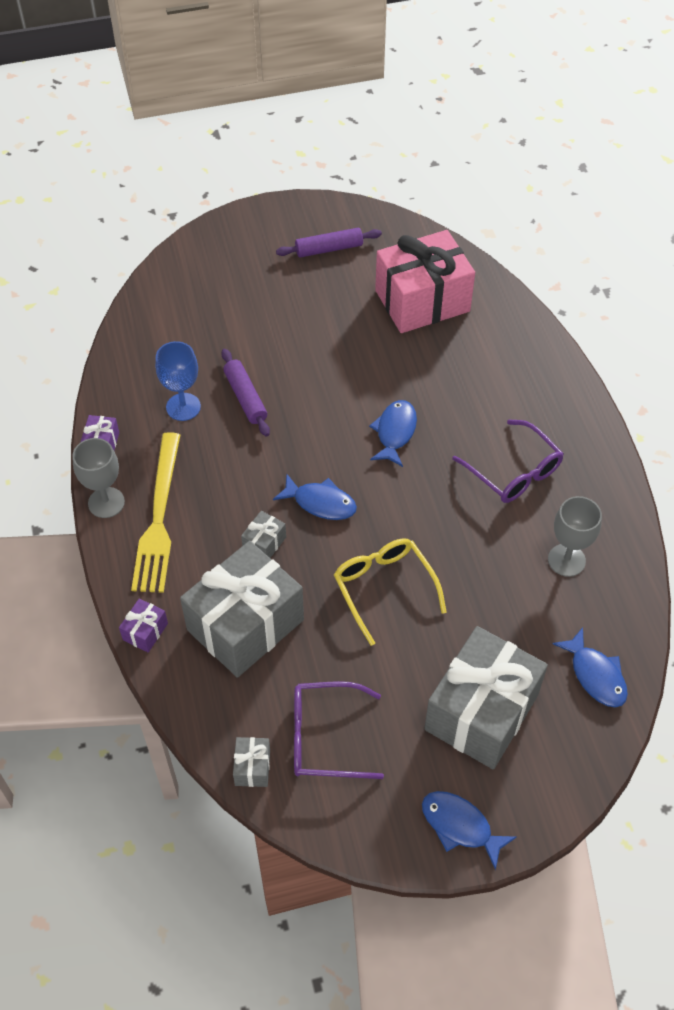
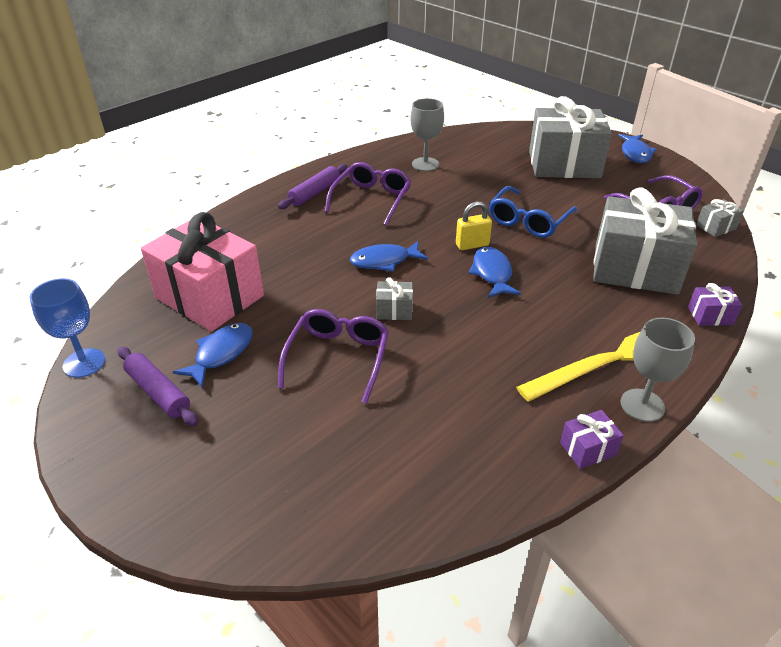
camera: 120 degrees left, 15 degrees down
(183, 407) = (479, 406): blue goblet -> blue goblet (84, 363)
(245, 397) = (425, 365): purple rolling pin -> purple rolling pin (314, 193)
(264, 543) = (561, 287): grey gift -> grey gift (394, 310)
(291, 350) = (338, 358): none -> purple glasses
(375, 513) = (472, 245): none -> yellow padlock
(384, 588) = (528, 221): yellow glasses -> blue glasses
(595, 675) = (493, 139): blue fish -> blue fish (221, 354)

